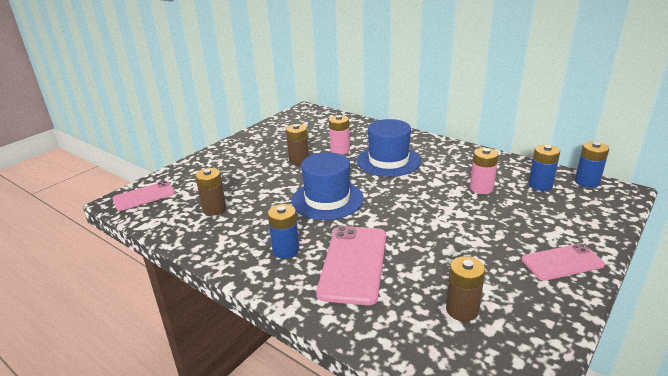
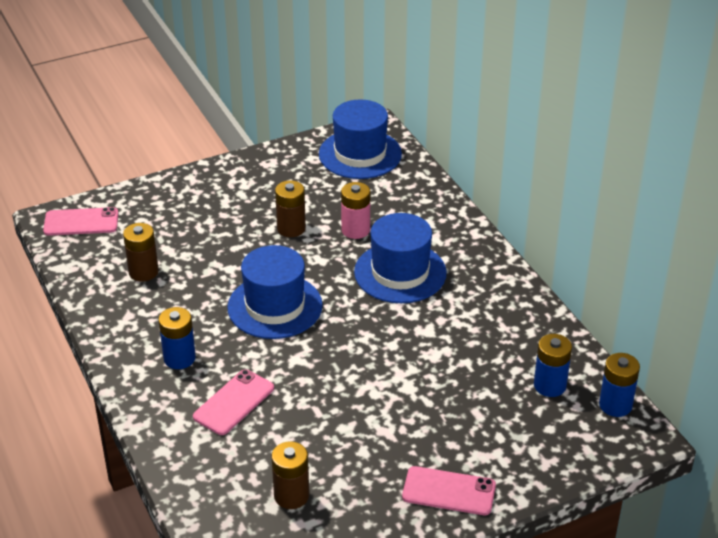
camera: 25 degrees right, 10 degrees up
(307, 120) = (360, 154): none -> blue hat
(353, 263) = (234, 402): pink phone -> pink phone, size x0.64
(481, 188) = (471, 361): pink battery -> none

